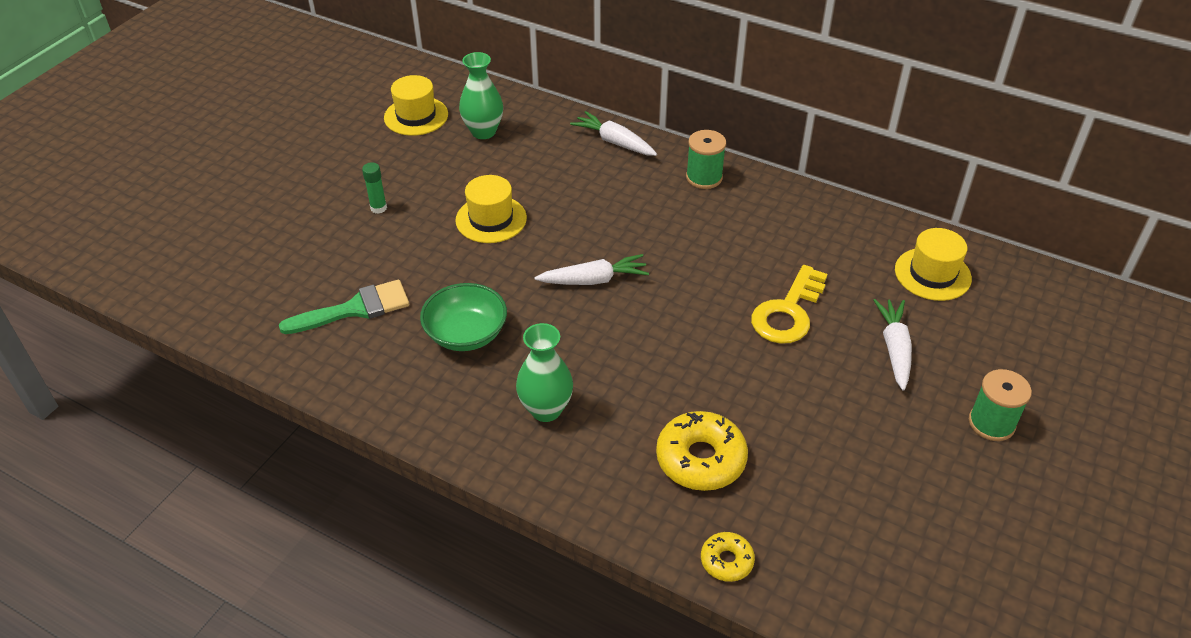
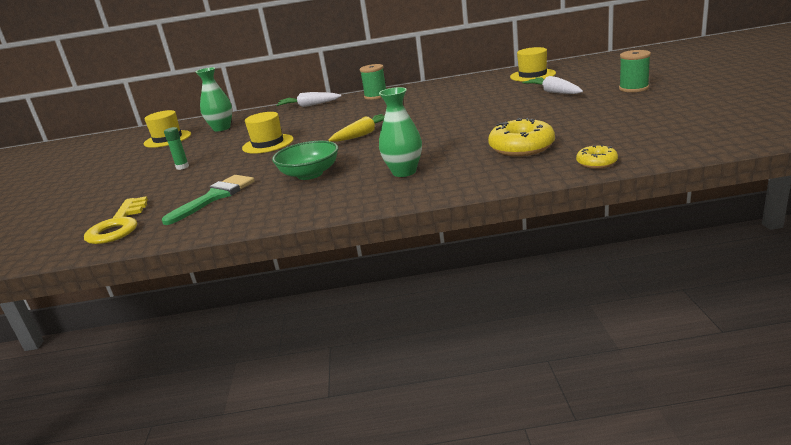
camera: 30 degrees left, 20 degrees down
(593, 280) = (363, 134): white carrot -> yellow carrot
(788, 312) = (485, 104): yellow key -> yellow key (118, 225)

